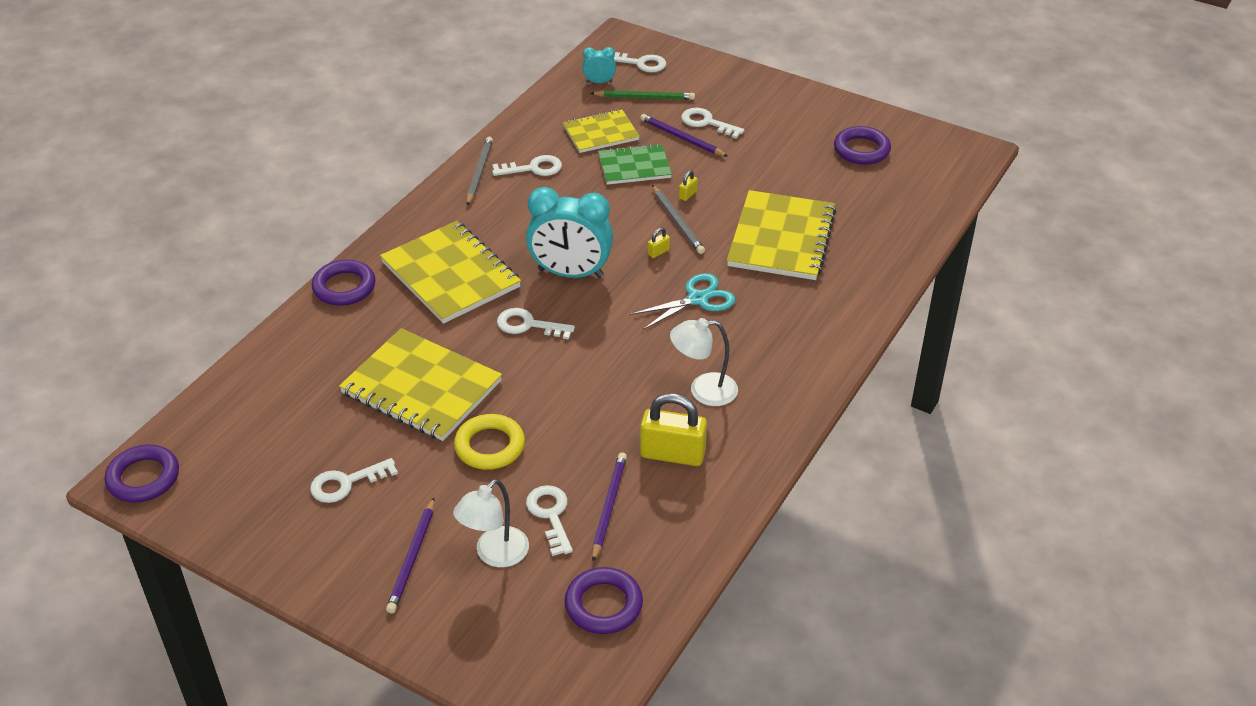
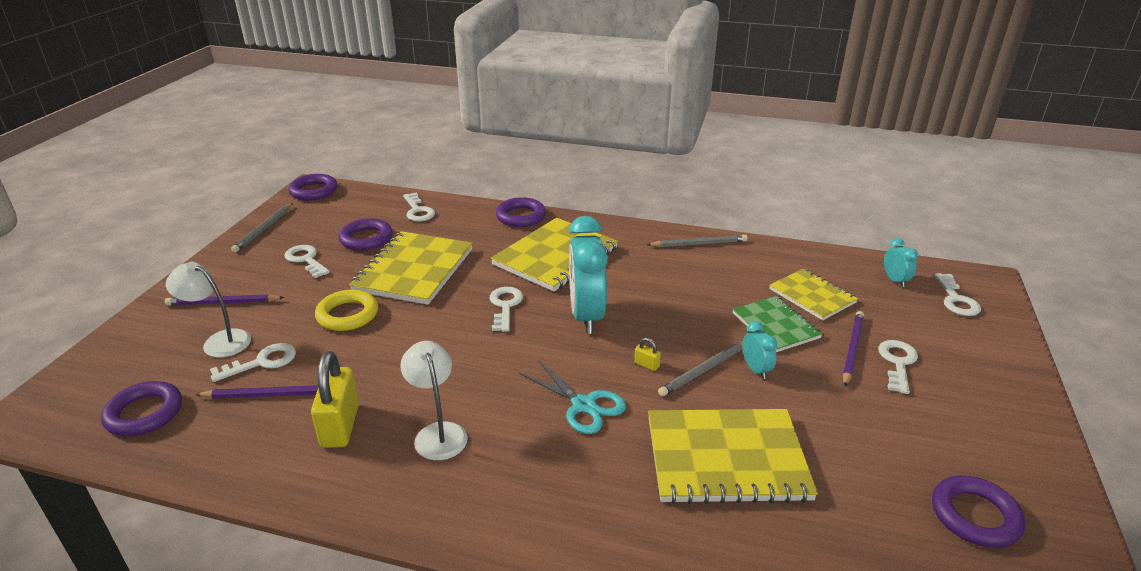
camera: 75 degrees right, 10 degrees down
(235, 529) = (264, 229): none -> grey pencil
(322, 426) = (366, 239): none -> purple ring
(533, 168) = (725, 269): white key -> white key (418, 211)
(645, 97) = (899, 312): green pencil -> none
(687, 195) = (755, 369): yellow padlock -> turquoise clock

